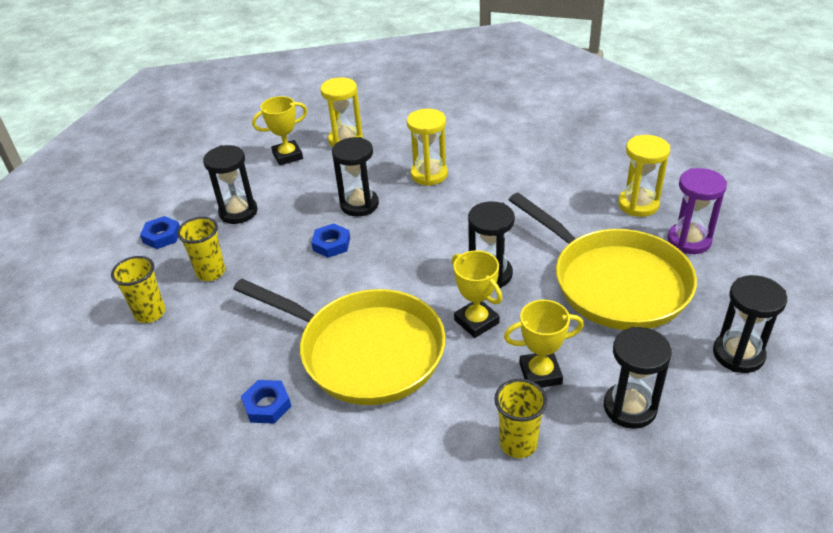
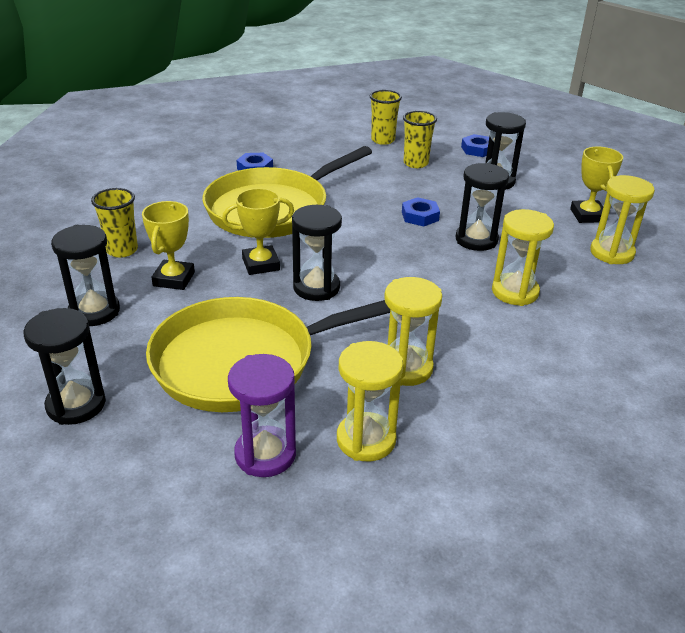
camera: 105 degrees right, 5 degrees down
(557, 204) = (406, 368): none -> yellow hourglass

